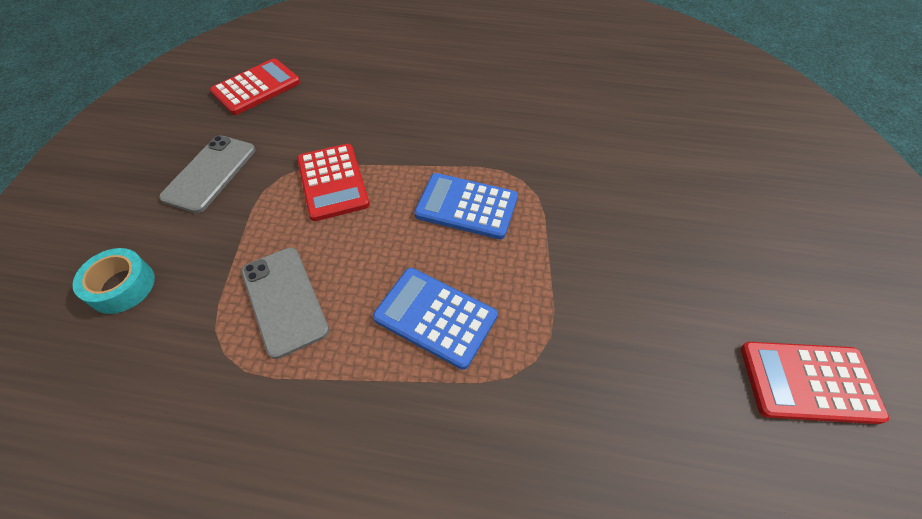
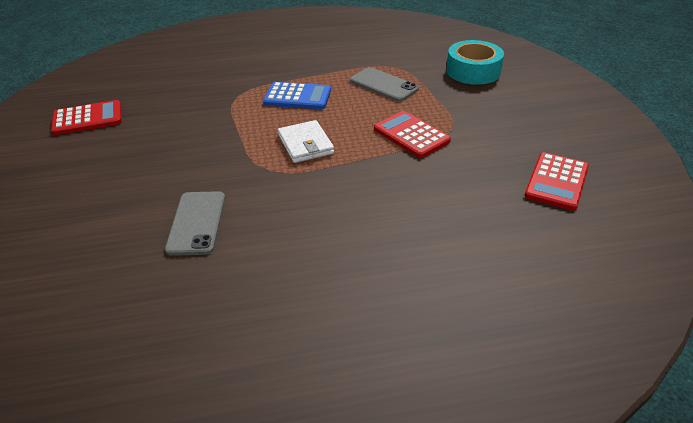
camera: 160 degrees right, 15 degrees down
(122, 286) = (473, 71): turquoise tape -> turquoise tape, size x1.56
(210, 173) = (500, 119): grey phone -> grey phone (196, 223)
(466, 206) = (305, 144): blue calculator -> white wallet

